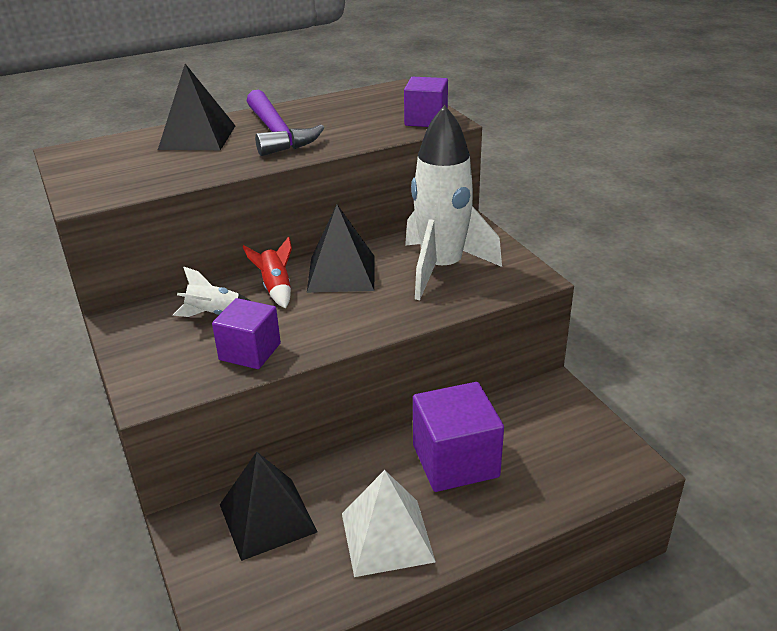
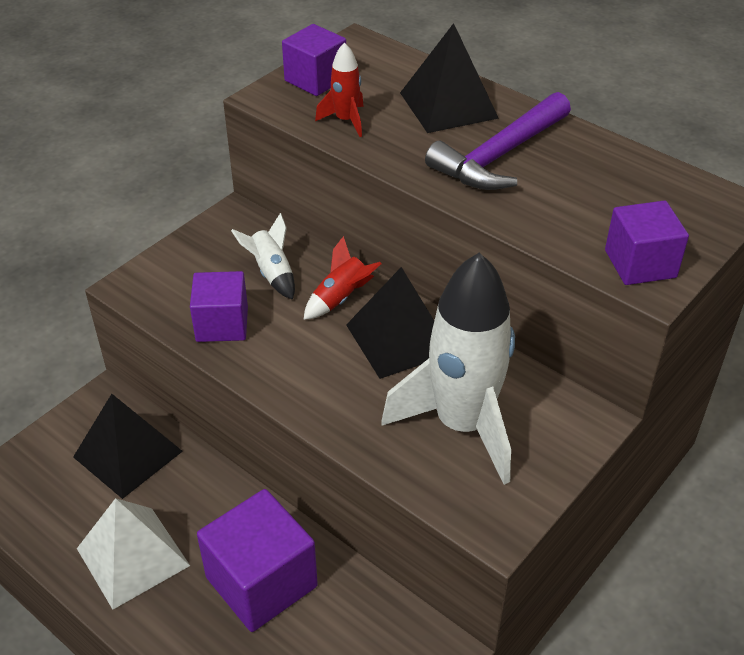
camera: 65 degrees right, 10 degrees up
(91, 176) = (315, 80): none -> purple cube
(164, 174) = (346, 121): none -> red rocket

